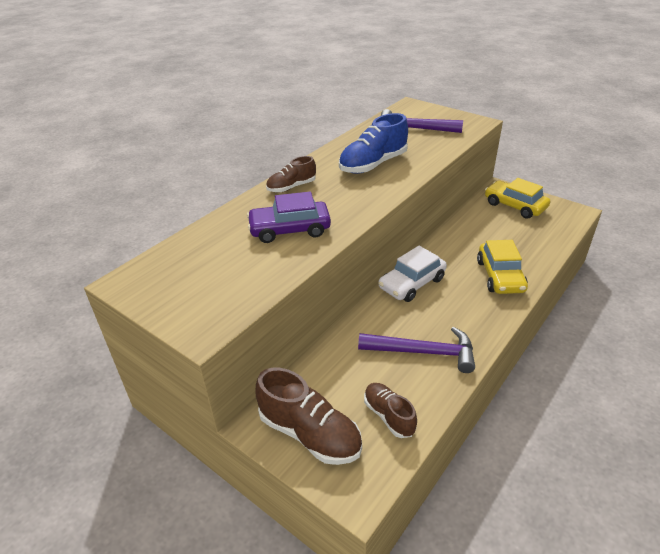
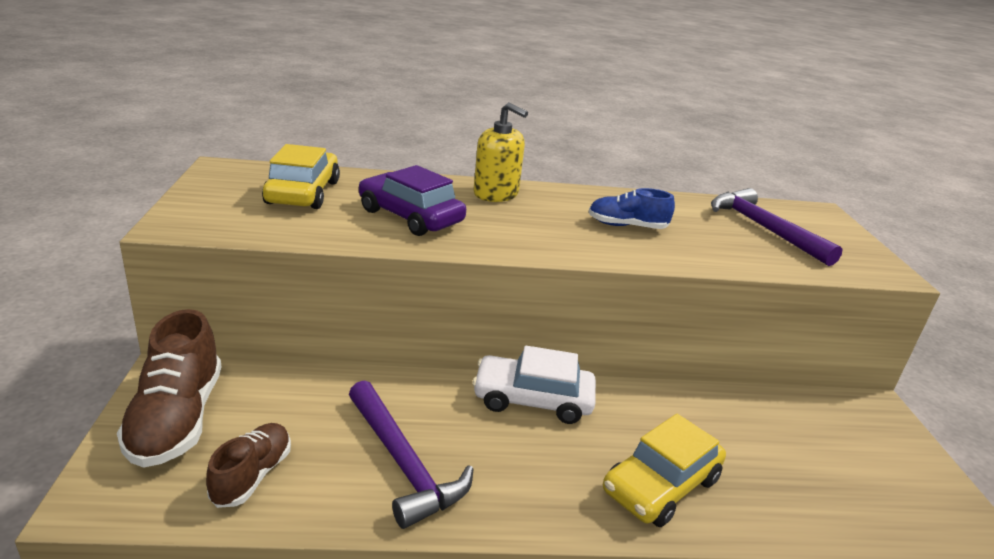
camera: 45 degrees right, 10 degrees down
(291, 187) = (496, 194): brown shoe -> yellow soap dispenser
(373, 164) = (627, 226): blue shoe -> blue shoe, size x0.60
(514, 206) = (860, 440): yellow car -> yellow car (303, 192)

